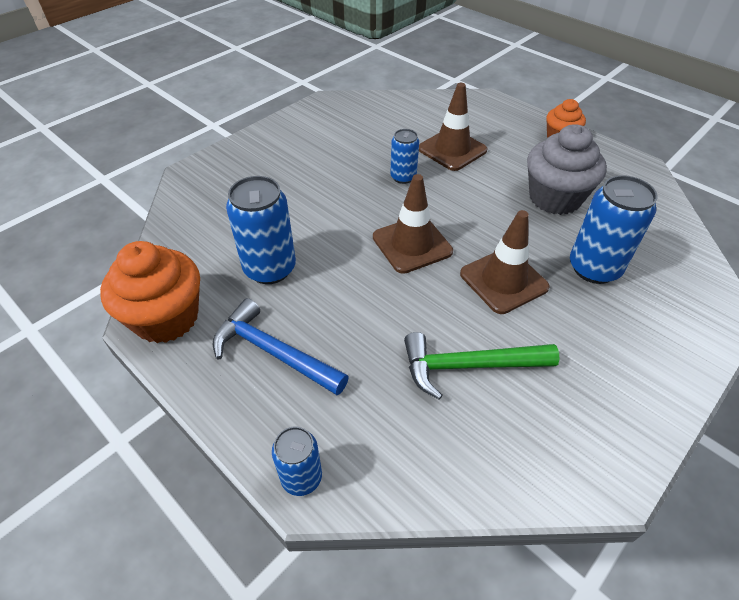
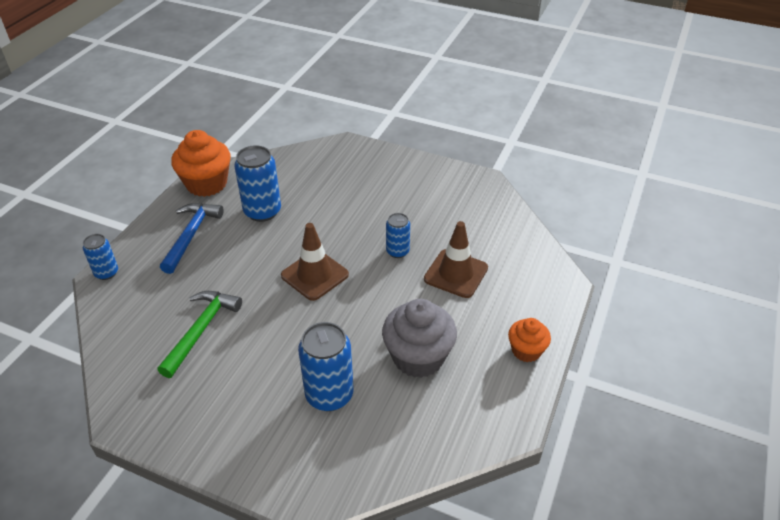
camera: 70 degrees right, 5 degrees down
(468, 366) = (201, 330): green hammer -> green hammer turned 45 degrees clockwise
(503, 280) = (293, 336): brown traffic cone -> none

